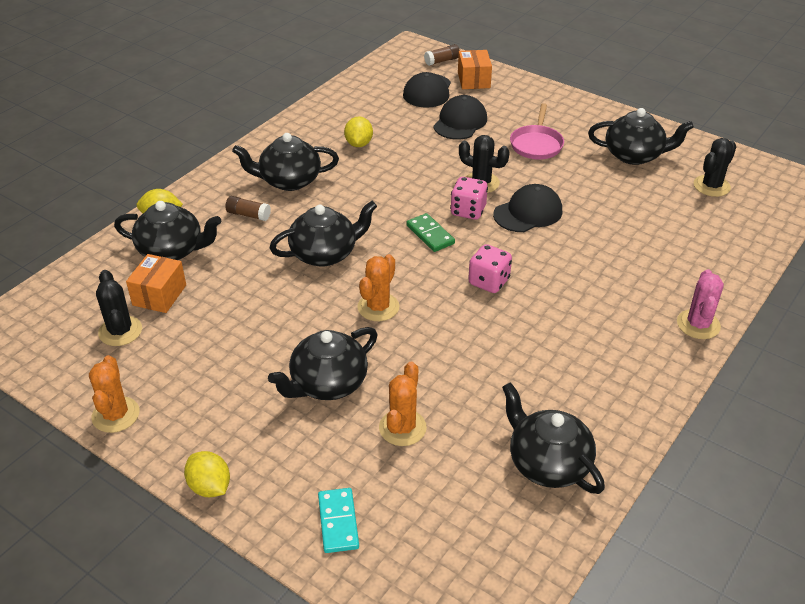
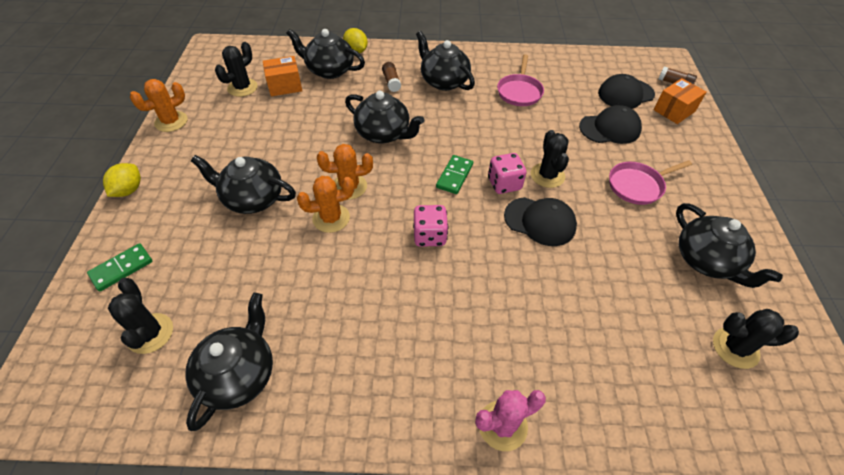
camera: 55 degrees right, 10 degrees up
(172, 250) = (329, 70): black teapot -> black teapot turned 135 degrees clockwise
(338, 522) = (121, 268): turquoise domino -> green domino
(359, 144) = (519, 92): yellow lemon -> pink pan
(402, 428) = (231, 260): orange cactus -> orange cactus (331, 218)
(450, 518) = (150, 333): none -> black cactus

